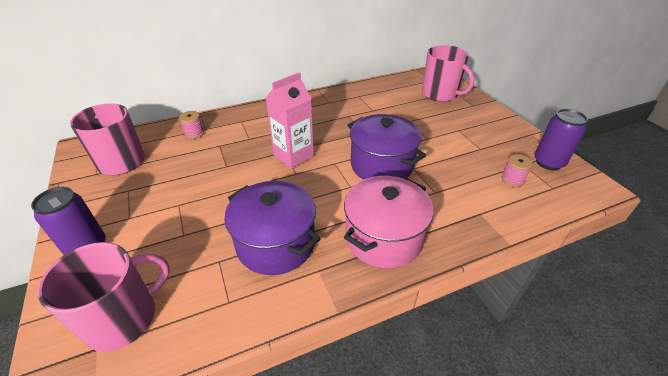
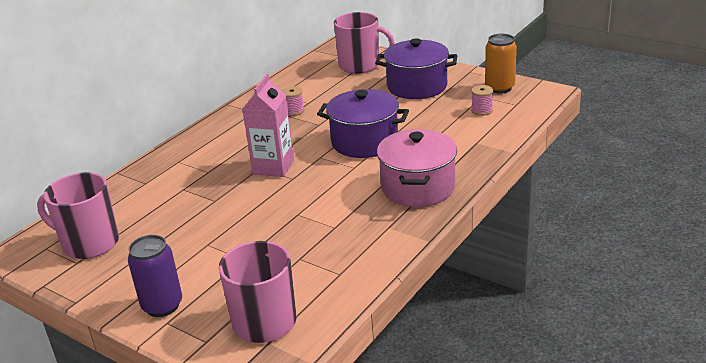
camera: 30 degrees left, 10 degrees down
(194, 133) = (139, 191): pink spool -> pink spool (294, 111)
(276, 244) = (334, 228): purple pot -> purple pot (417, 86)
(548, 163) = (499, 88): purple can -> orange can

